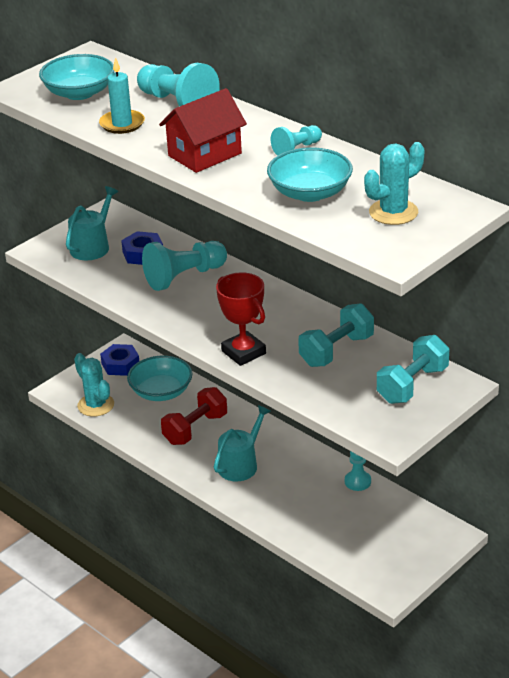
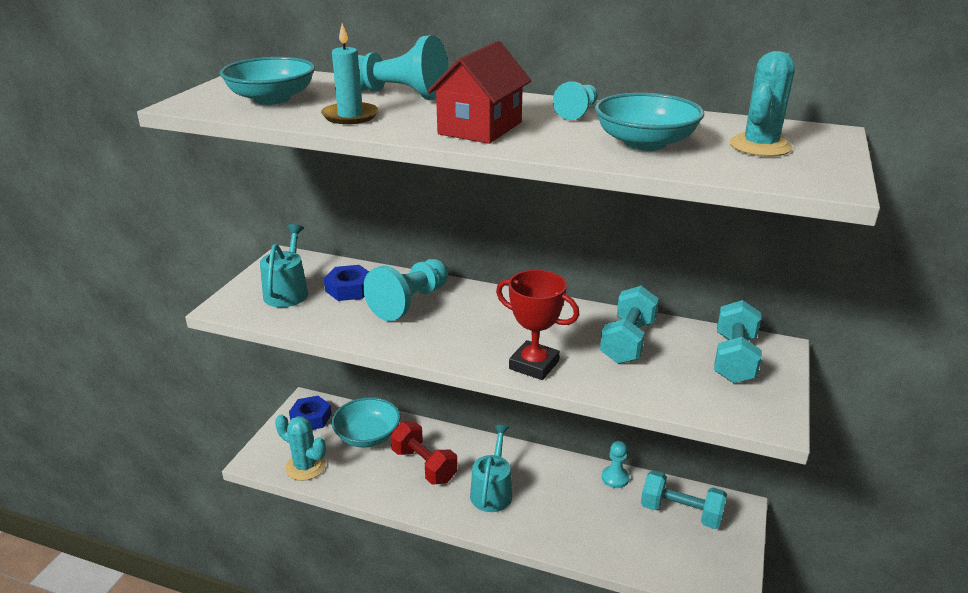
camera: 25 degrees left, 5 degrees down
(195, 429) = (424, 465): red dumbbell -> red dumbbell turned 60 degrees counterclockwise
(394, 524) = (680, 513): none -> turquoise dumbbell

